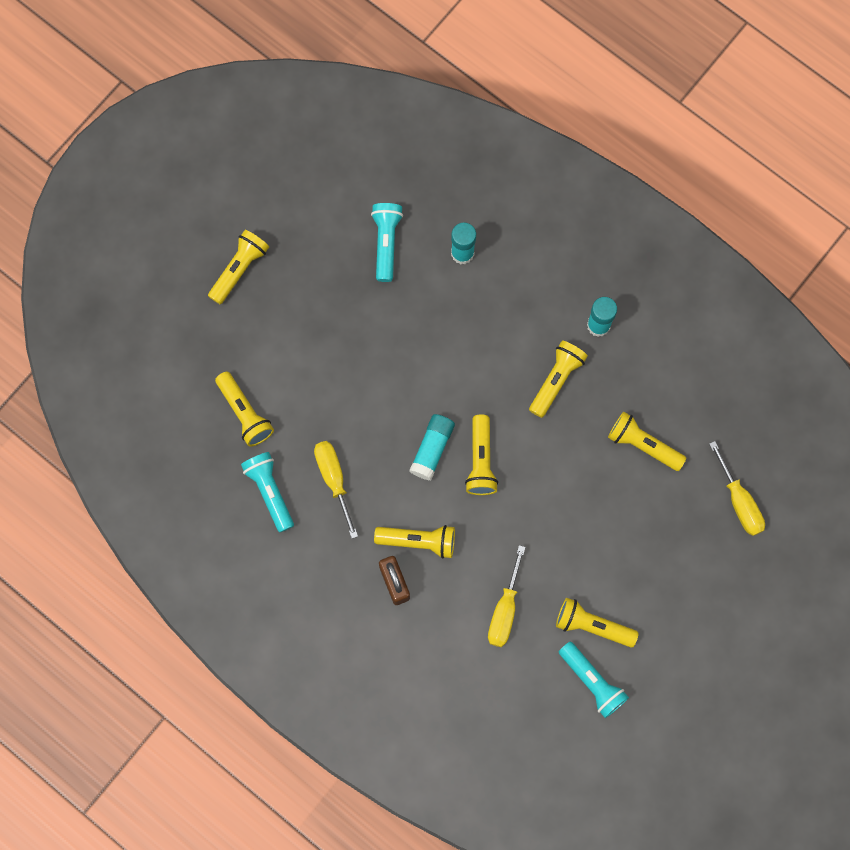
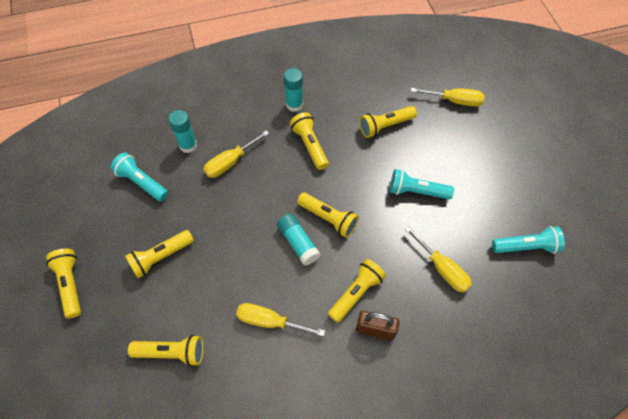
camera: 55 degrees left, 15 degrees down
(270, 491) = (243, 375): turquoise flashlight -> turquoise flashlight (416, 191)
(474, 313) = (230, 162): none -> yellow screwdriver
(592, 625) = (486, 223): yellow flashlight -> yellow flashlight (160, 257)

